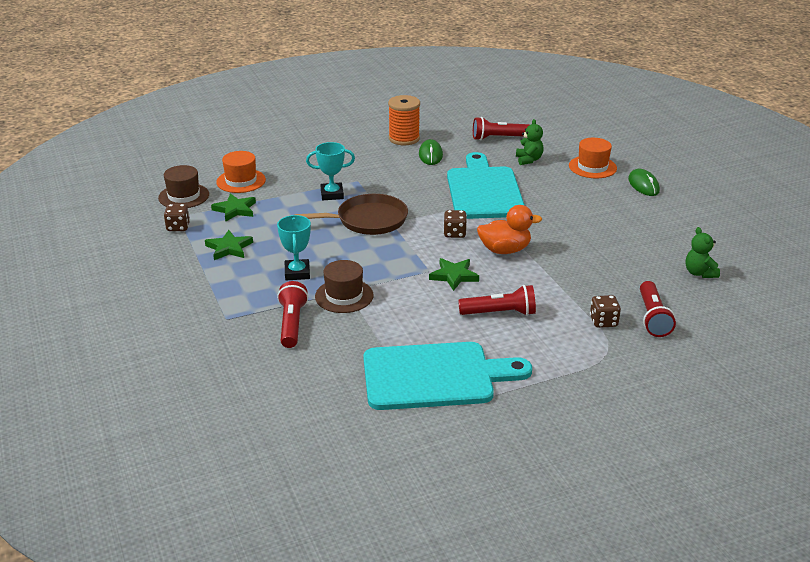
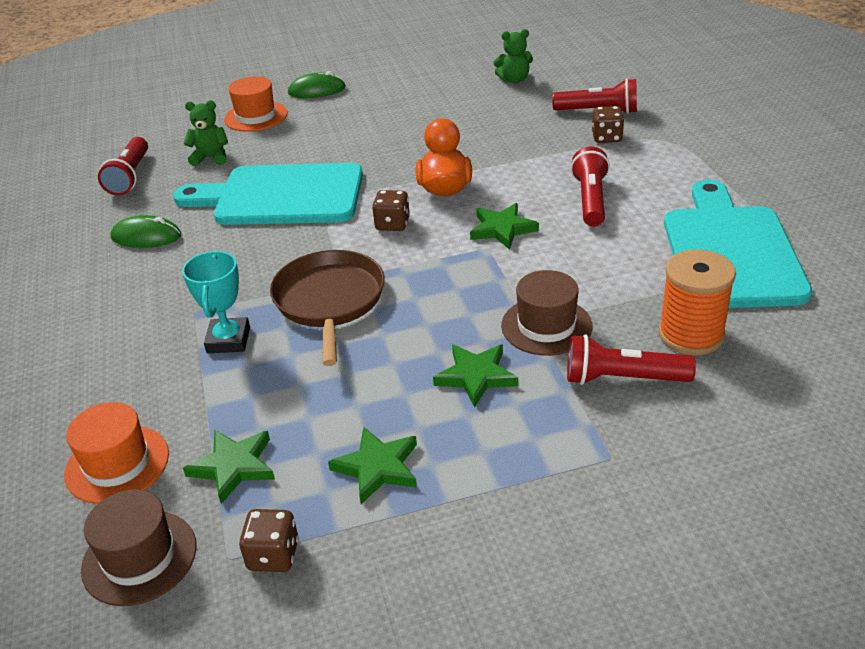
camera: 80 degrees left, 5 degrees up
(297, 273) = (476, 376): turquoise trophy -> green star
(404, 138) = (72, 261): orange spool -> orange spool (691, 335)

